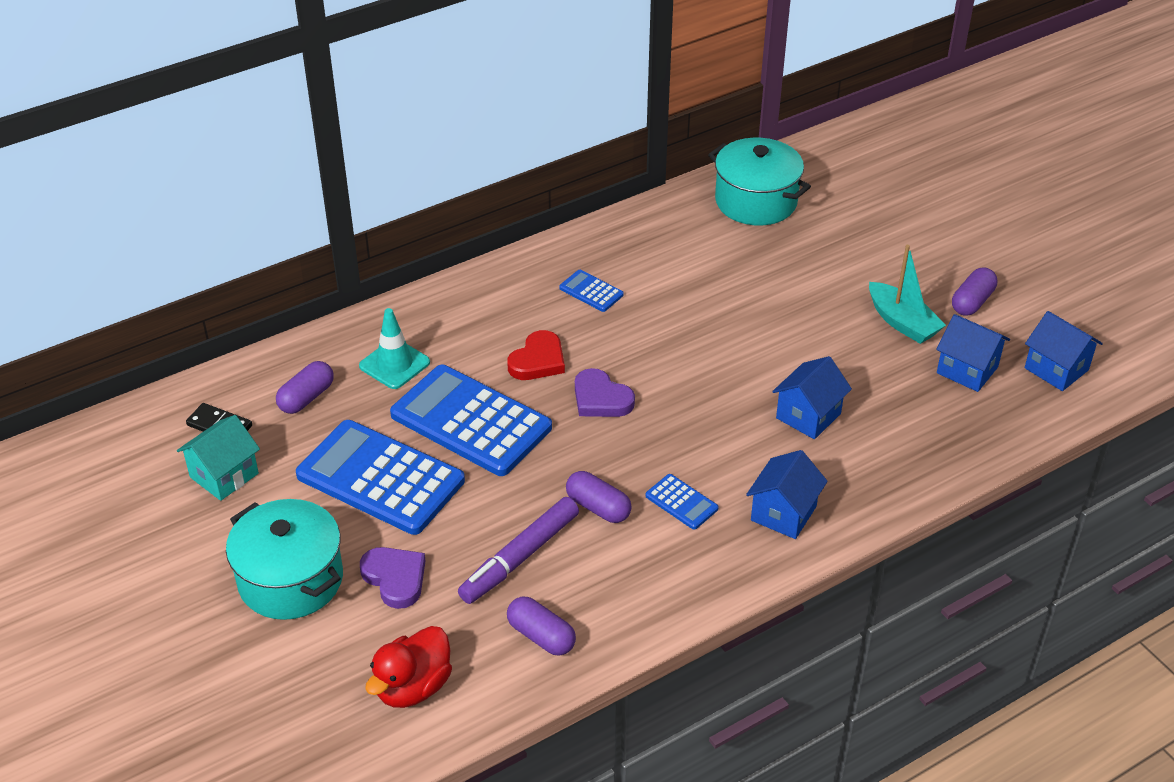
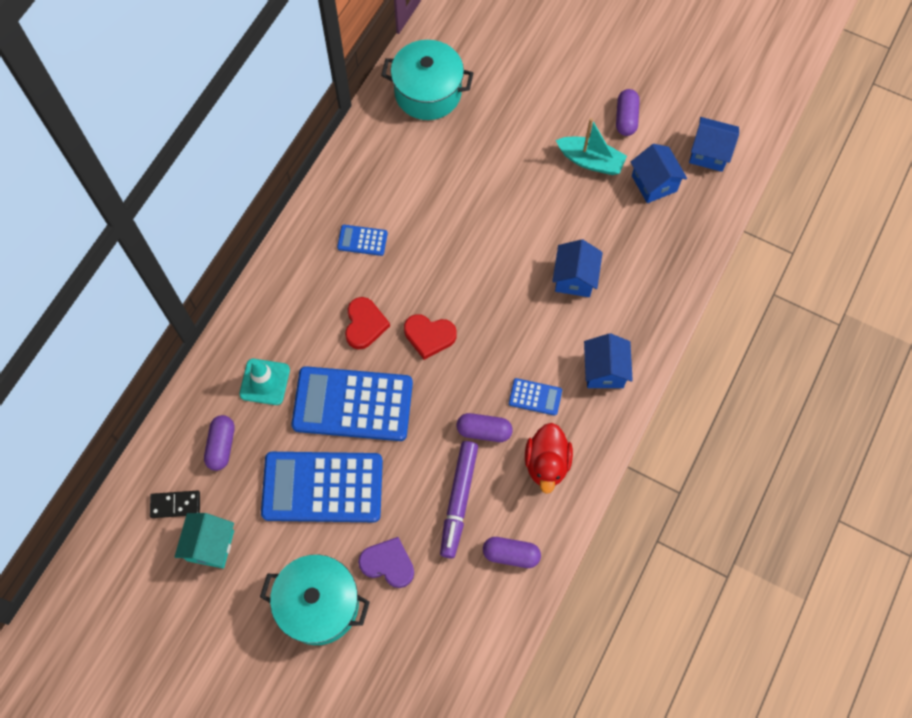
camera: 30 degrees left, 25 degrees up
(413, 687) = (455, 640): red duck -> red duck (547, 463)
(601, 399) = (429, 336): purple heart -> red heart
(967, 370) = (654, 183): blue house -> blue house turned 60 degrees clockwise

